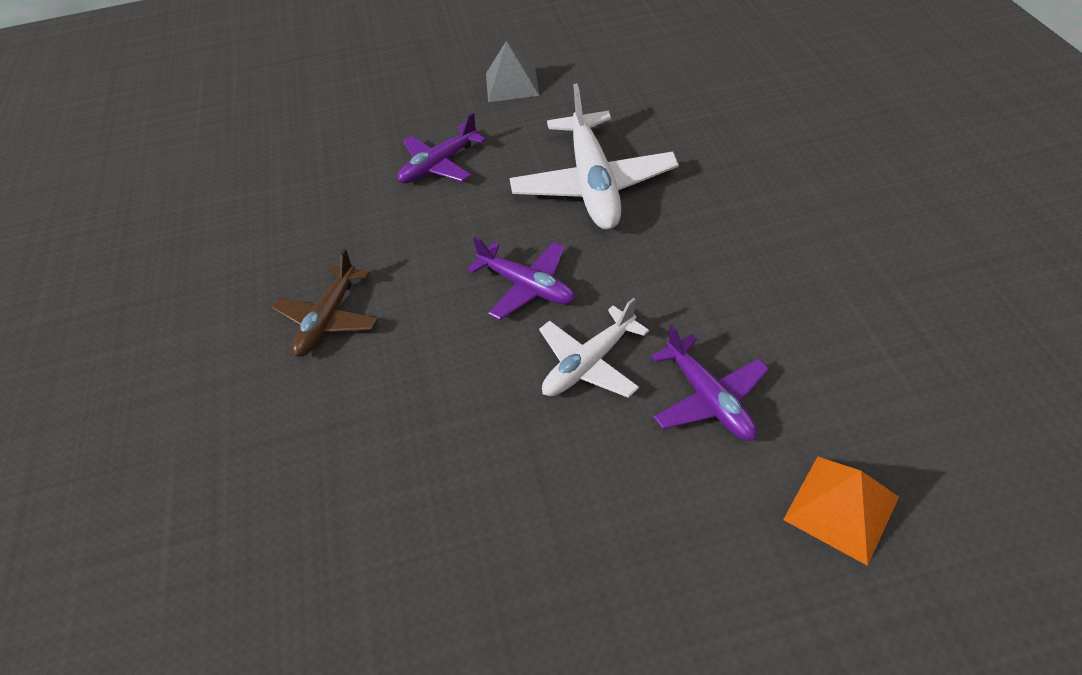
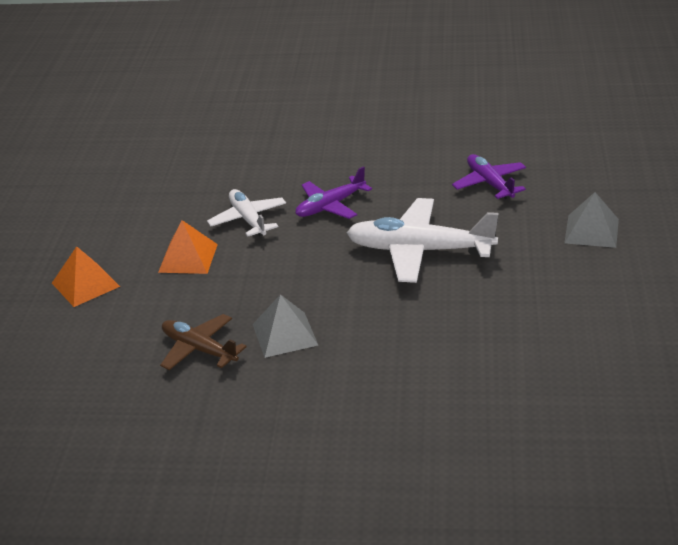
camera: 105 degrees right, 15 degrees down
(328, 319) = (355, 133): brown plane -> brown plane (199, 349)
(709, 399) = (188, 258): purple plane -> orange pyramid
(800, 243) = (285, 334): none -> grey pyramid

